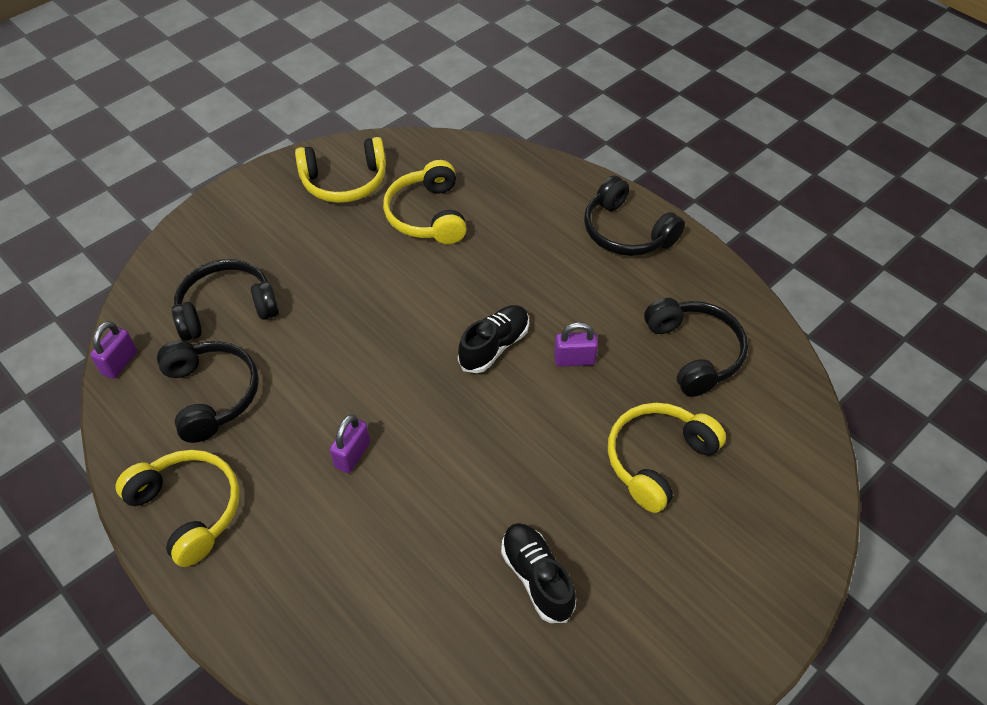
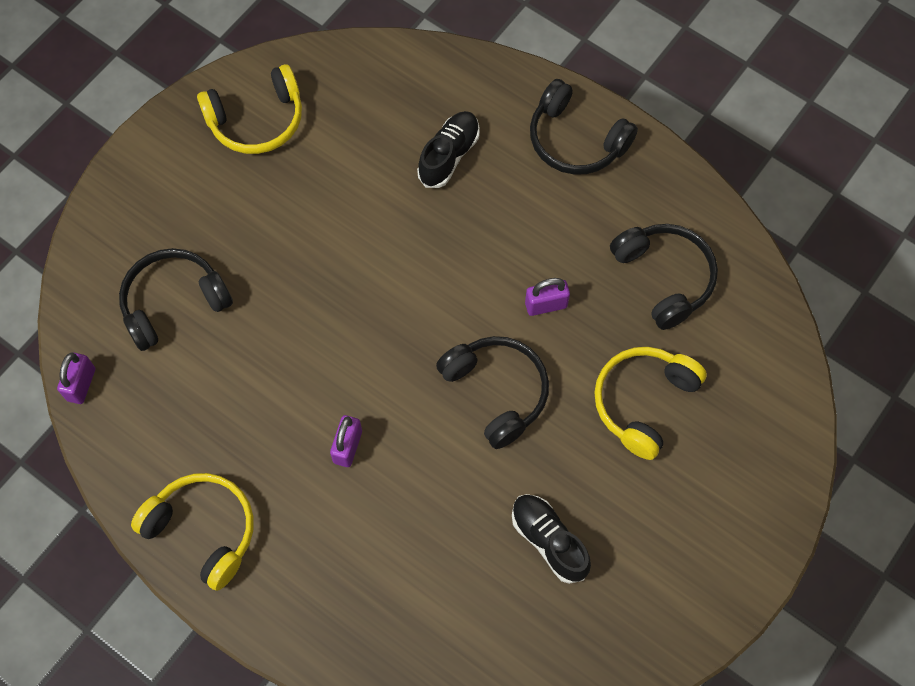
camera: 10 degrees left, 15 degrees up
(212, 395) = (188, 405): black headphones -> black headphones (497, 391)
(427, 215) = (358, 151): yellow headphones -> none
(494, 346) = (462, 303): black shoe -> black shoe (449, 156)

